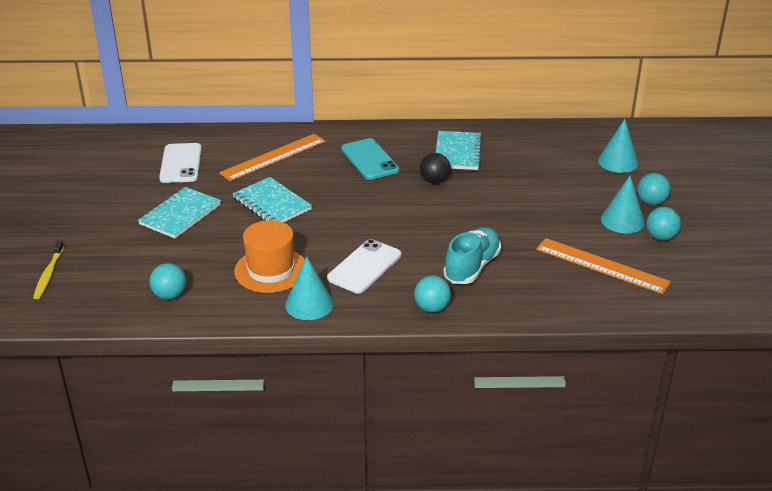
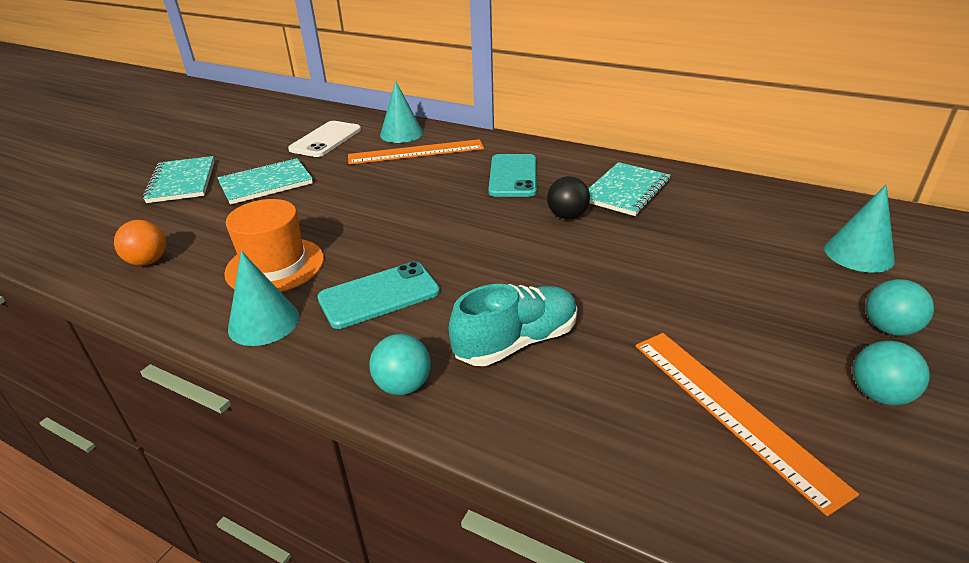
camera: 30 degrees right, 0 degrees up
(49, 274) = (87, 207): yellow toothbrush -> none
(170, 295) = (148, 261): turquoise ball -> orange ball
(272, 204) = (361, 195): turquoise notebook -> turquoise notebook (182, 182)
(364, 267) = (379, 295): white phone -> turquoise phone
(622, 220) = (817, 344): turquoise cone -> turquoise cone (401, 134)

